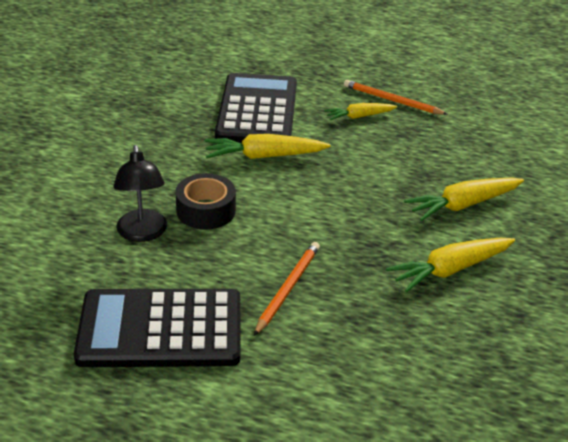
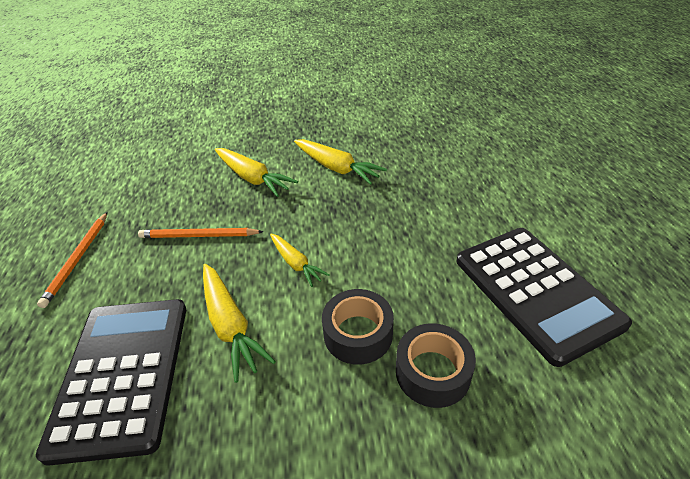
camera: 110 degrees left, 5 degrees up
(142, 233) = (432, 372): black lamp -> black tape
(257, 110) = (122, 374): black calculator -> black calculator turned 105 degrees clockwise
(287, 289) = (422, 236): orange pencil -> orange pencil (198, 236)
(359, 116) = (119, 274): yellow carrot -> yellow carrot (296, 264)

